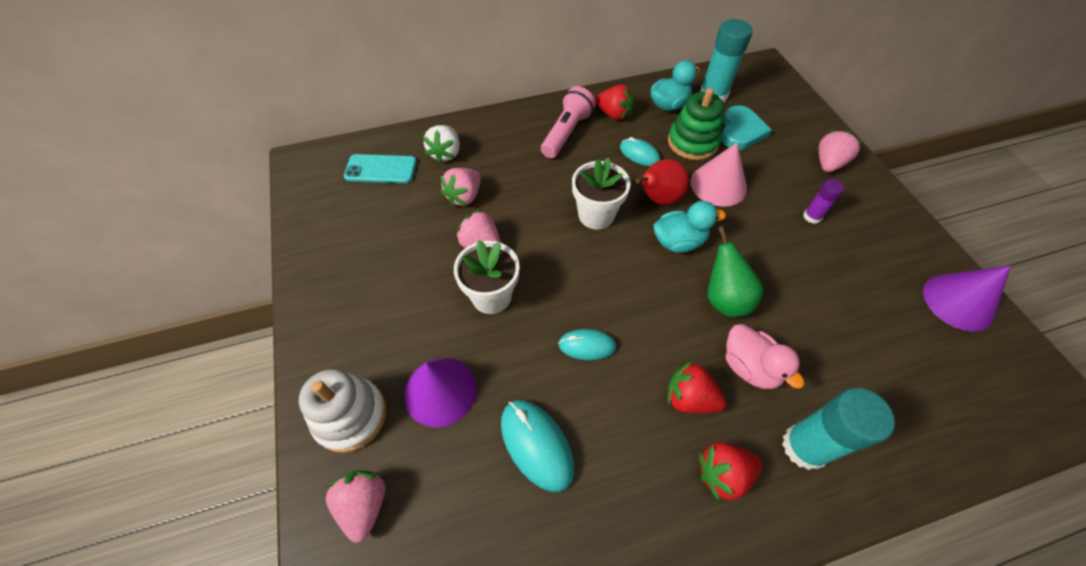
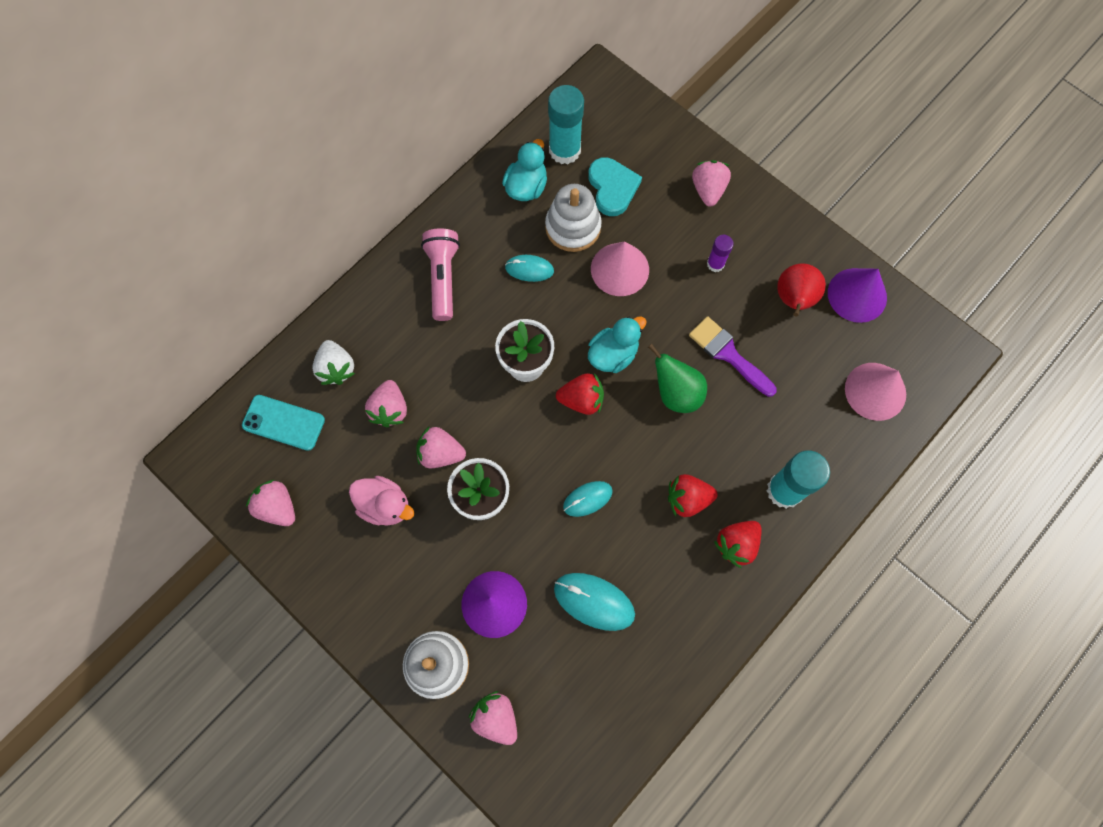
camera: 30 degrees left, 15 degrees up
(329, 221) = (277, 507): none -> pink strawberry
(381, 169) = (283, 423): turquoise phone -> turquoise phone turned 45 degrees clockwise
(614, 114) = (477, 228): red strawberry -> red strawberry (581, 400)
(657, 199) = (572, 315): red pear -> red pear (793, 300)
(692, 142) = (573, 227): green stacking toy -> white stacking toy
(749, 367) = (721, 446): pink duck -> pink duck (385, 505)
(793, 291) = (728, 354): none -> purple brush
(954, 400) = (875, 391): none -> pink cone

